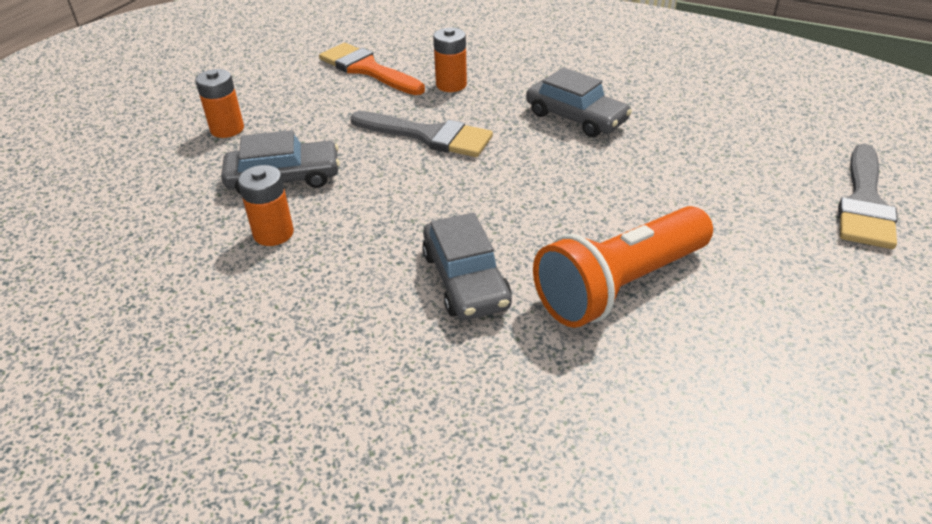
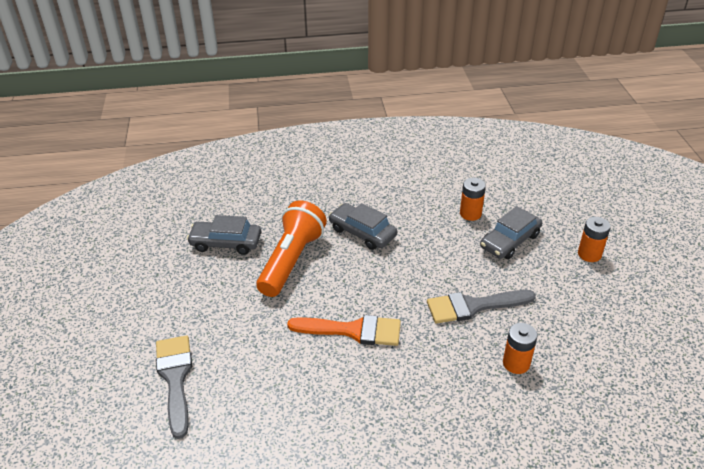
camera: 145 degrees right, 0 degrees up
(367, 69) = (593, 349): orange brush -> orange brush (353, 330)
(576, 117) = (399, 372): grey car -> grey car (226, 243)

